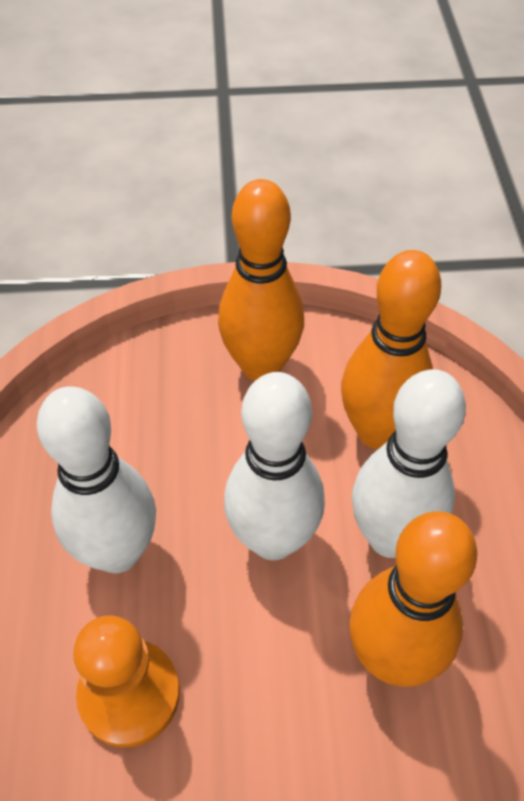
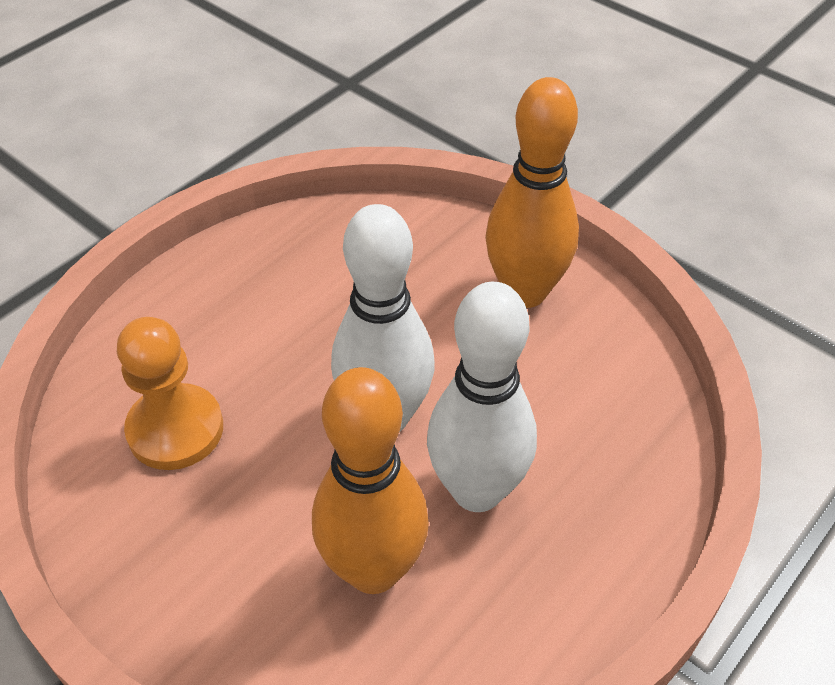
camera: 45 degrees right, 5 degrees down
(117, 552) = (271, 337): white bowling pin -> none
(377, 431) = (563, 409): orange bowling pin -> none

